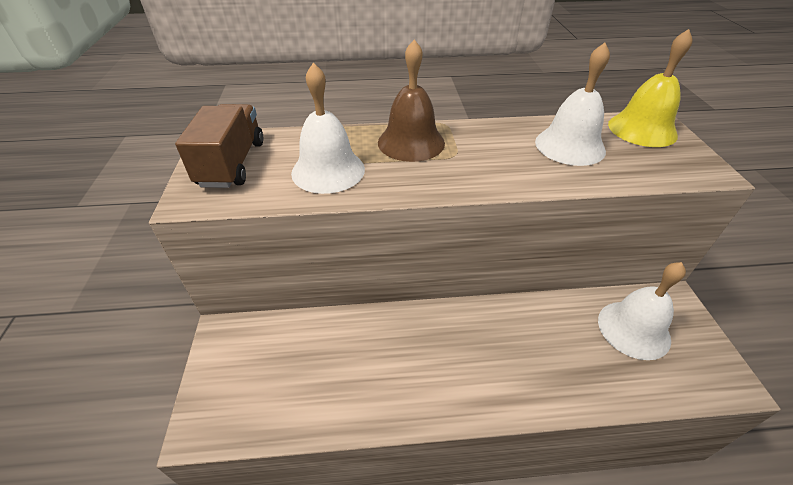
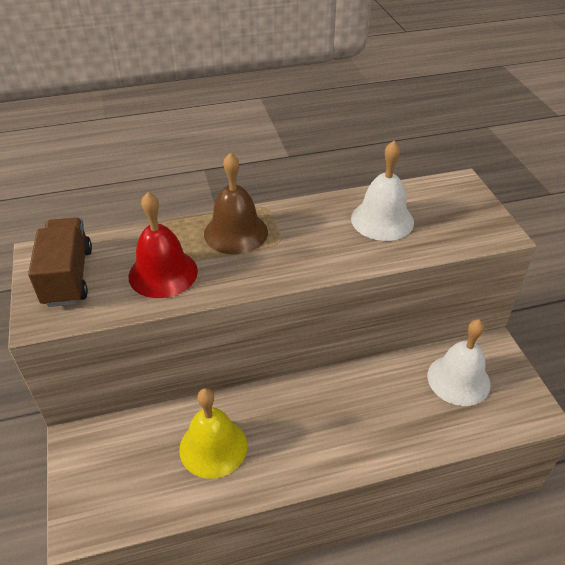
camera: 10 degrees left, 0 degrees up
(328, 170) = (163, 273): white bell -> red bell
(642, 129) = (447, 194): yellow bell -> yellow bell (213, 447)

